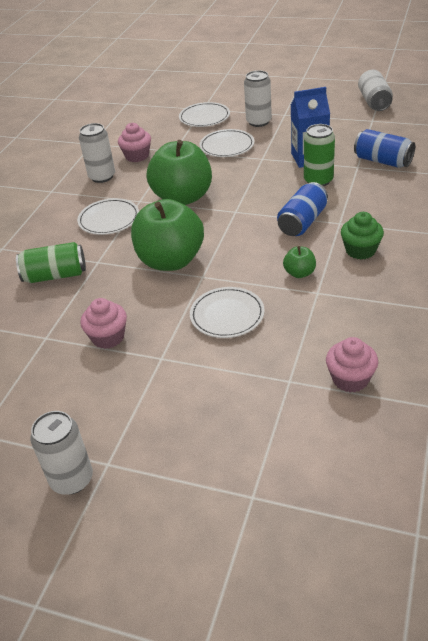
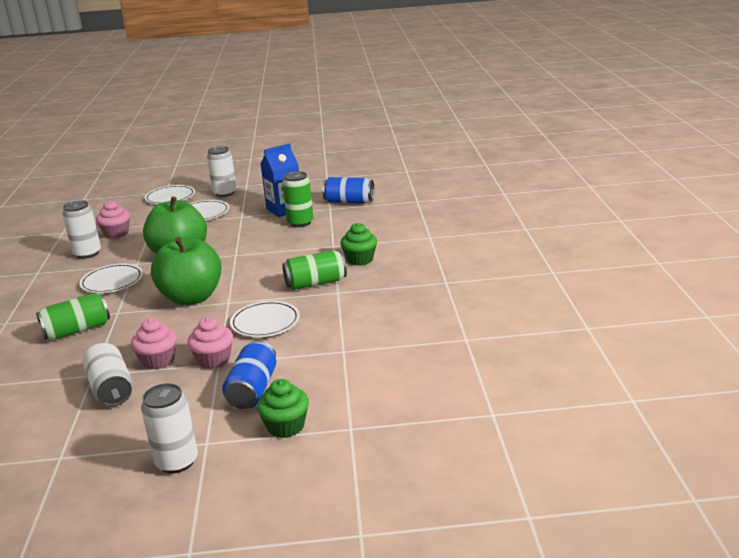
camera: 25 degrees left, 15 degrees down
(189, 470) = (285, 426): none -> green cupcake
(299, 273) = (315, 283): green apple -> green can
(302, 222) = (300, 251): blue can -> blue can (253, 390)
(350, 379) = (393, 338): pink cupcake -> pink cupcake (214, 360)
(374, 102) = (322, 166): white can -> white can (111, 389)

